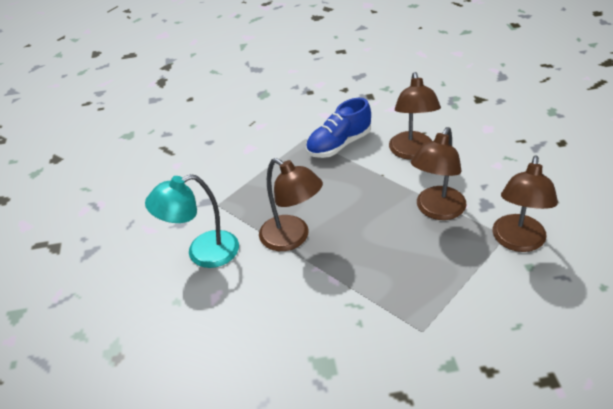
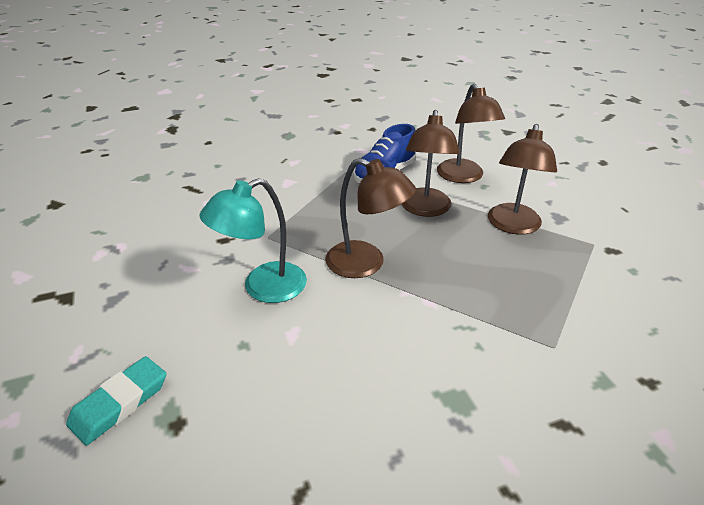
camera: 15 degrees left, 5 degrees down
(81, 337) = (120, 403): none -> turquoise eraser
(517, 242) = (609, 248): brown lamp -> brown lamp (425, 209)

